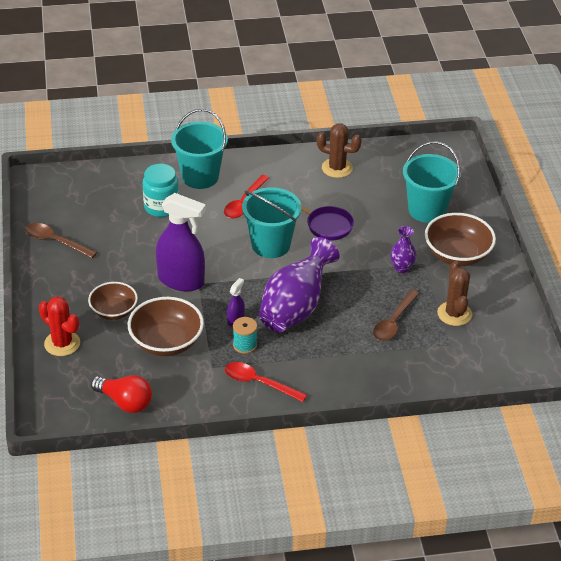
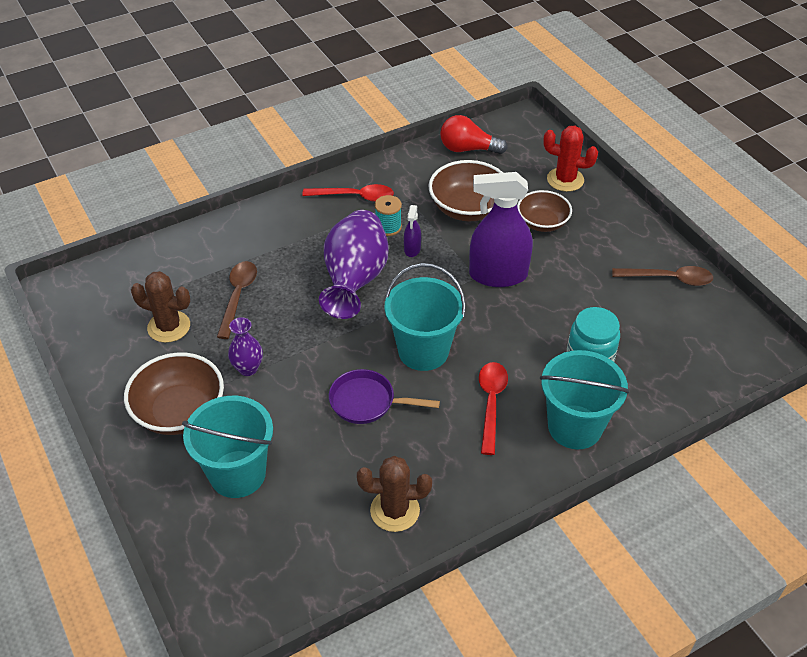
camera: 160 degrees right, 5 degrees up
(454, 314) = (169, 327): brown cactus -> brown cactus turned 45 degrees counterclockwise

